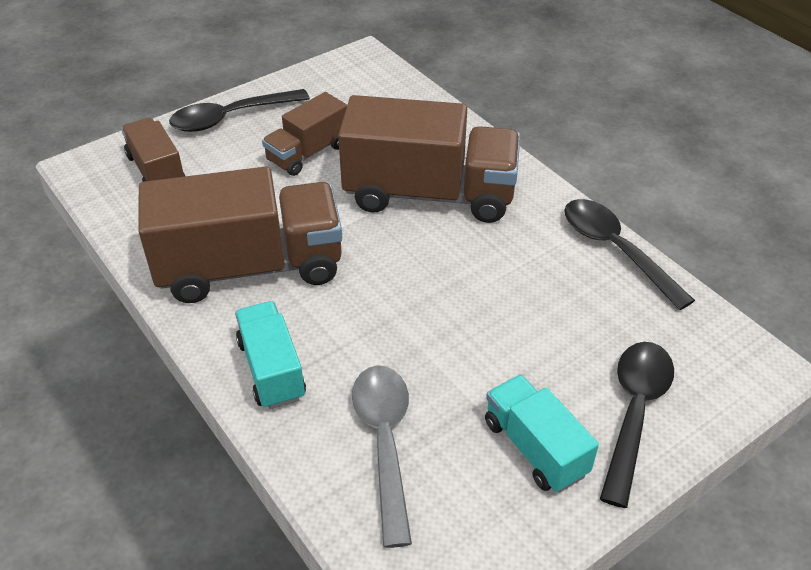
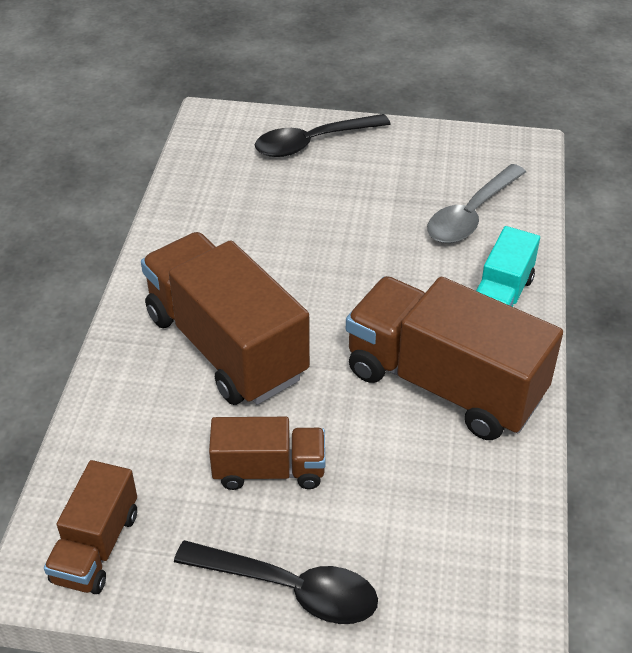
camera: 135 degrees left, 0 degrees up
(156, 171) = (438, 565): brown truck -> brown truck (96, 547)
(535, 448) = (389, 162): turquoise truck -> none
(615, 250) = (171, 215): black spoon -> none

